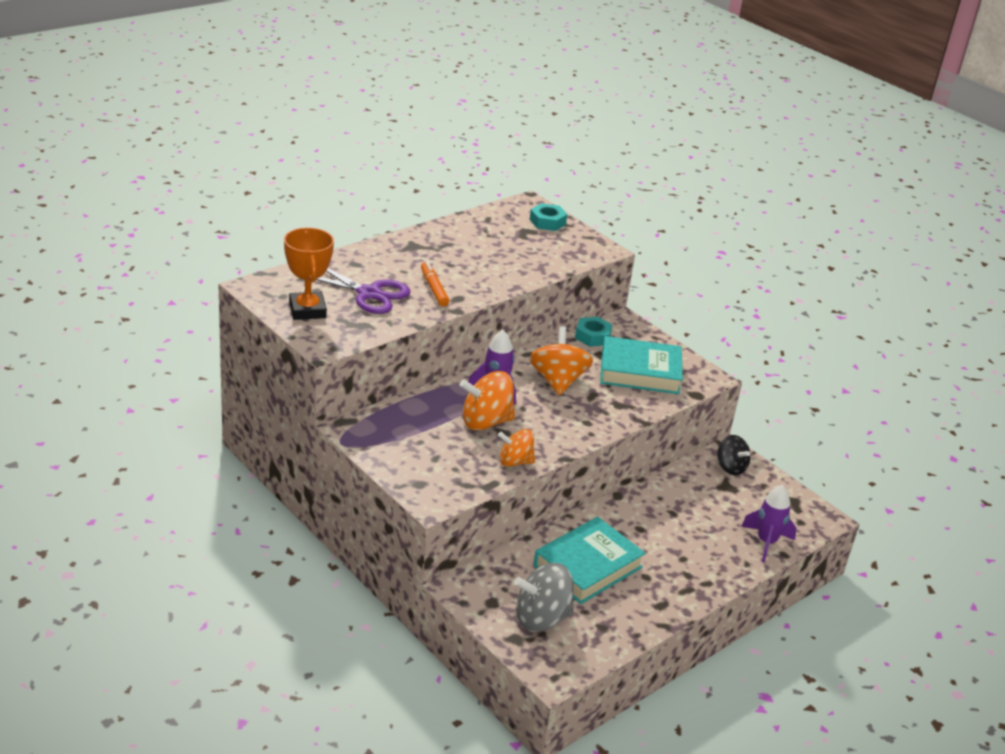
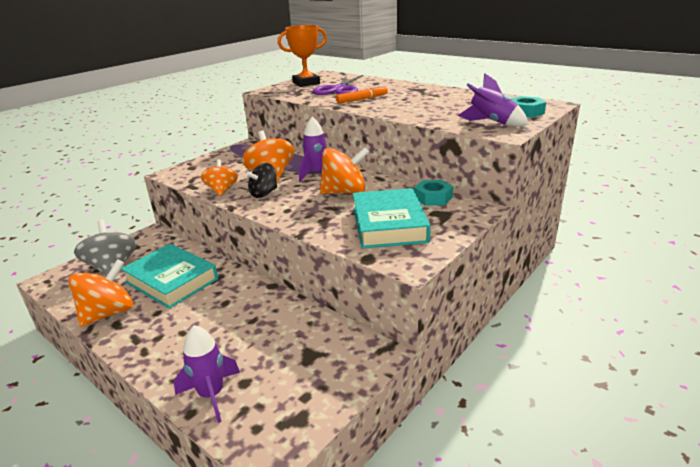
camera: 85 degrees right, 5 degrees down
(571, 246) = (492, 123): none -> purple rocket
(640, 612) = (108, 313): none -> orange spinning top
(730, 467) = (347, 355): black spinning top -> black spinning top (264, 193)

